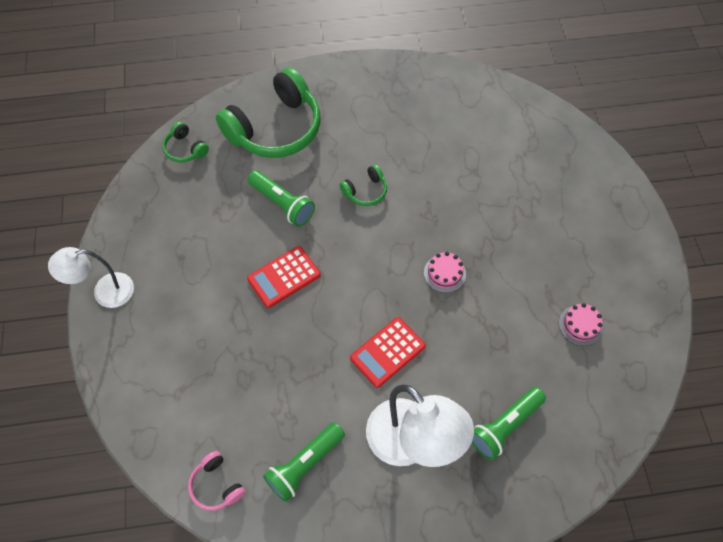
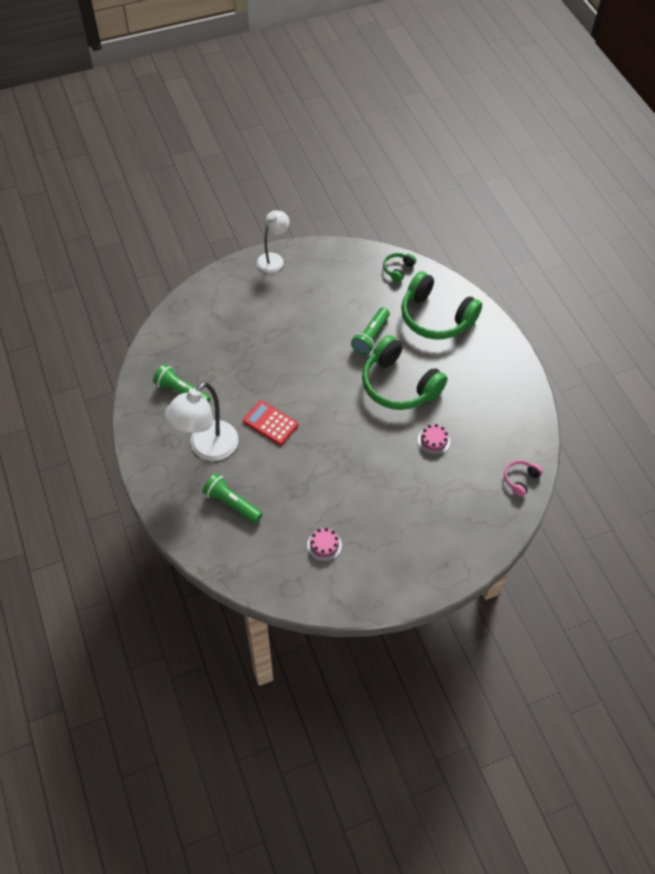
camera: 75 degrees right, 5 degrees down
(105, 292) = (273, 259): white lamp -> white lamp turned 60 degrees clockwise
(216, 485) = (160, 349): pink headphones -> pink headphones (520, 479)
(284, 277) = (312, 351): red calculator -> none
(365, 191) = (399, 385): green headphones -> green headphones, size x2.25
(444, 273) = (343, 448): pink cake -> pink cake (433, 441)

